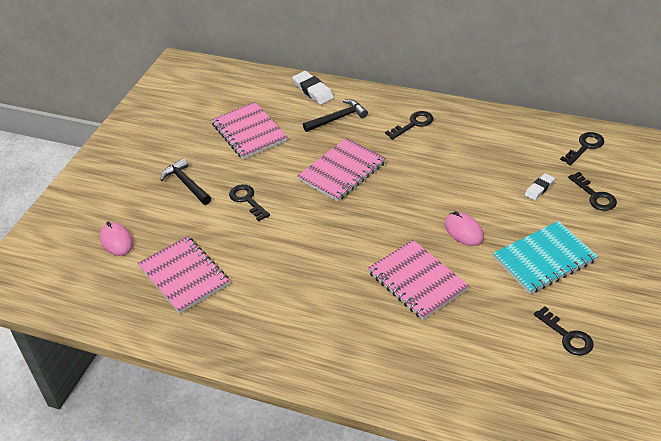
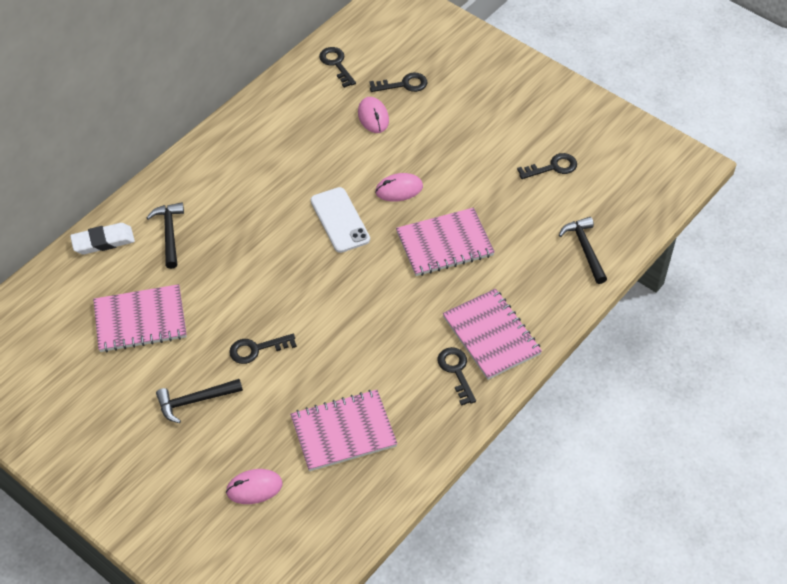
camera: 75 degrees left, 10 degrees up
(342, 171) = (260, 255): pink notebook -> pink notebook (491, 335)
(405, 205) = (340, 220): none -> white phone
(413, 124) = (221, 174): black key -> black key (456, 371)
(472, 393) = (585, 249): none -> black hammer
(539, 189) = (373, 117): white eraser -> pink mouse
(544, 259) = (462, 148): turquoise notebook -> none

